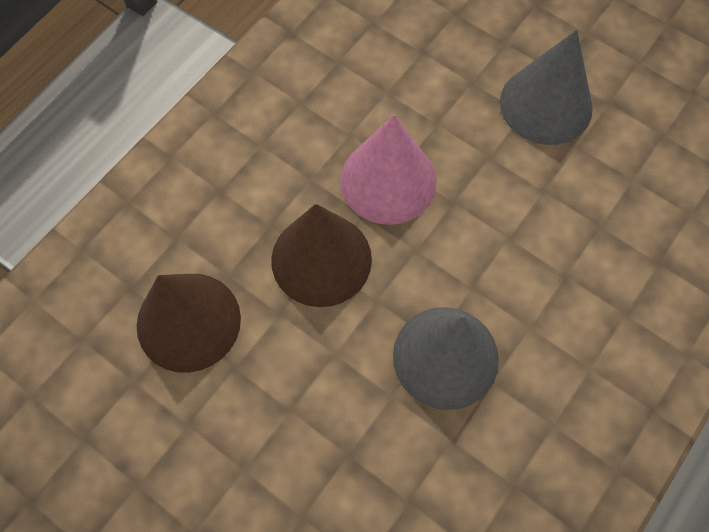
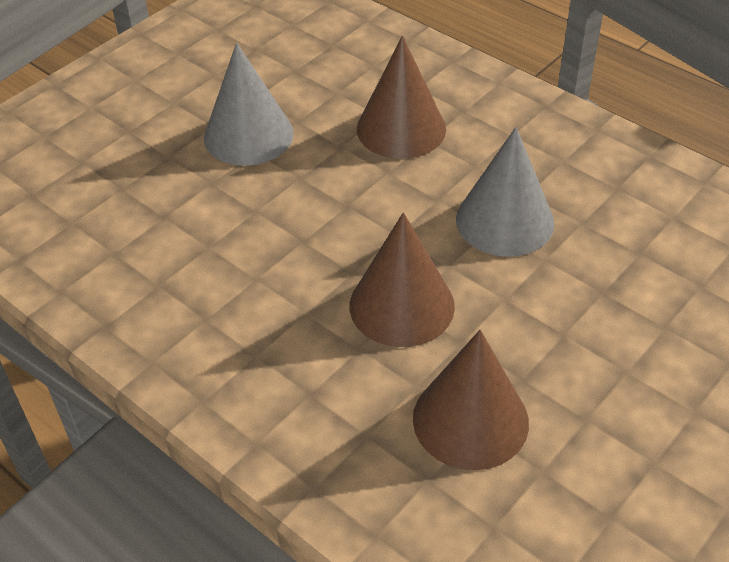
camera: 85 degrees left, 20 degrees down
(388, 180) = (316, 250): pink cone -> none
(581, 248) = (401, 129): none -> brown cone

